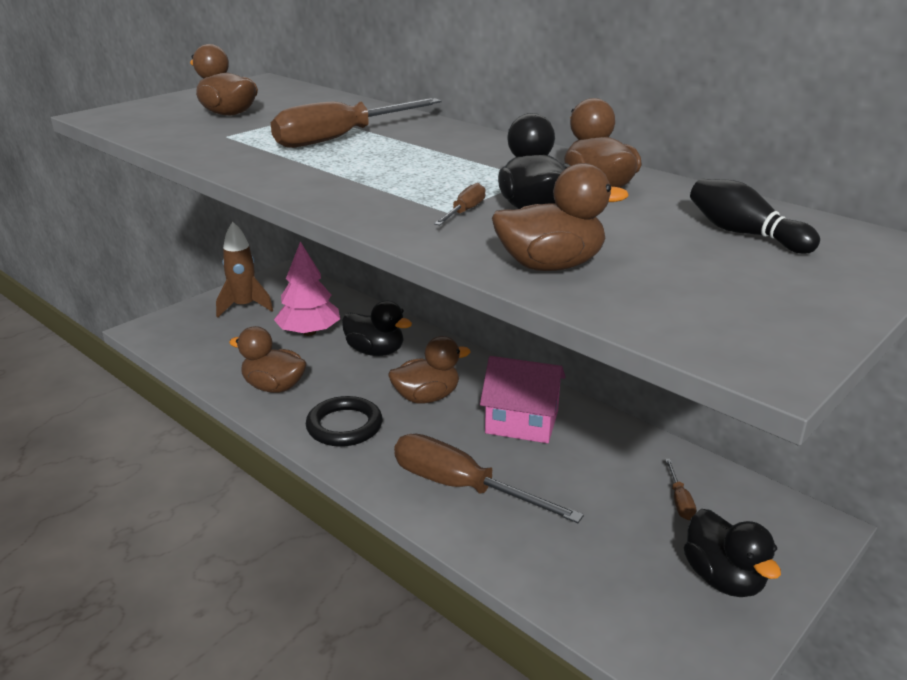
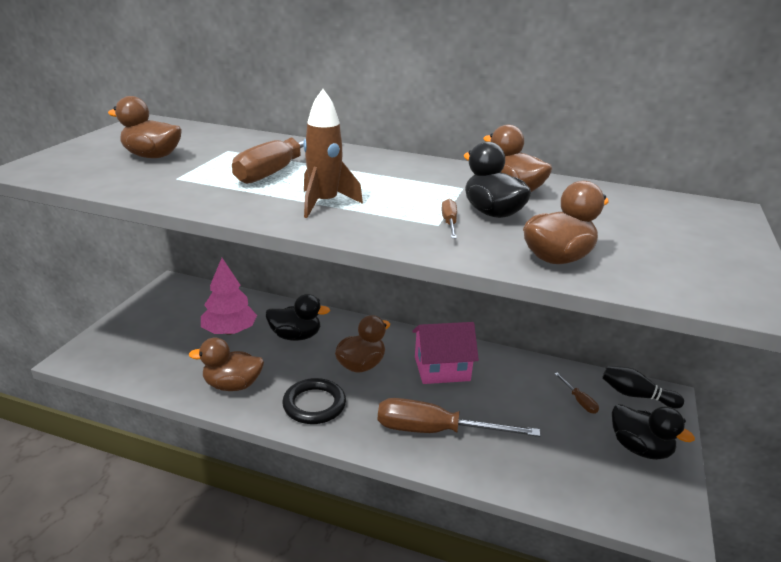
camera: 25 degrees left, 0 degrees up
(244, 307) = (156, 319): brown rocket -> brown rocket (324, 203)
(744, 234) = (640, 213): black bowling pin -> black bowling pin (636, 395)

